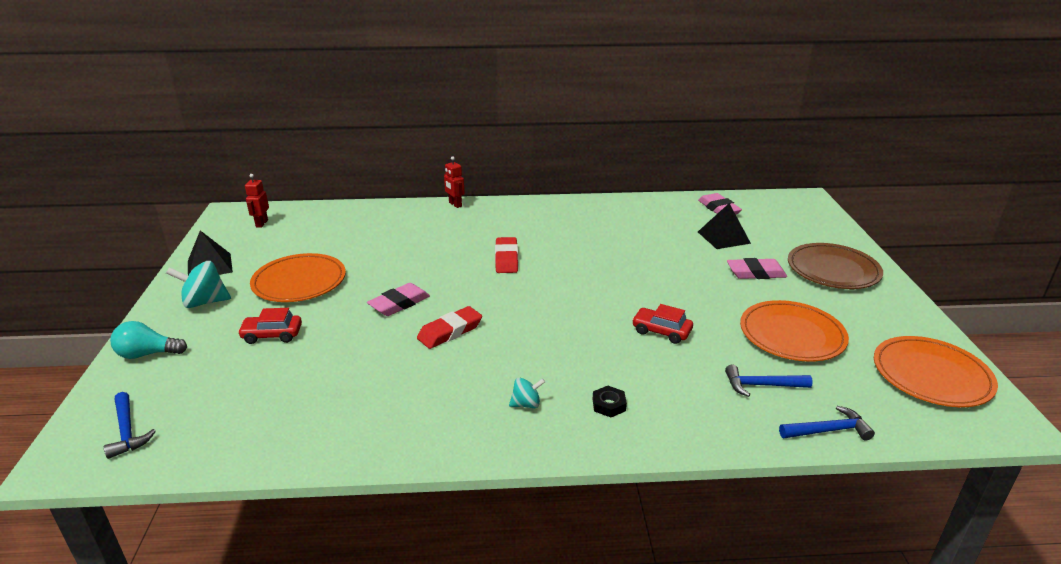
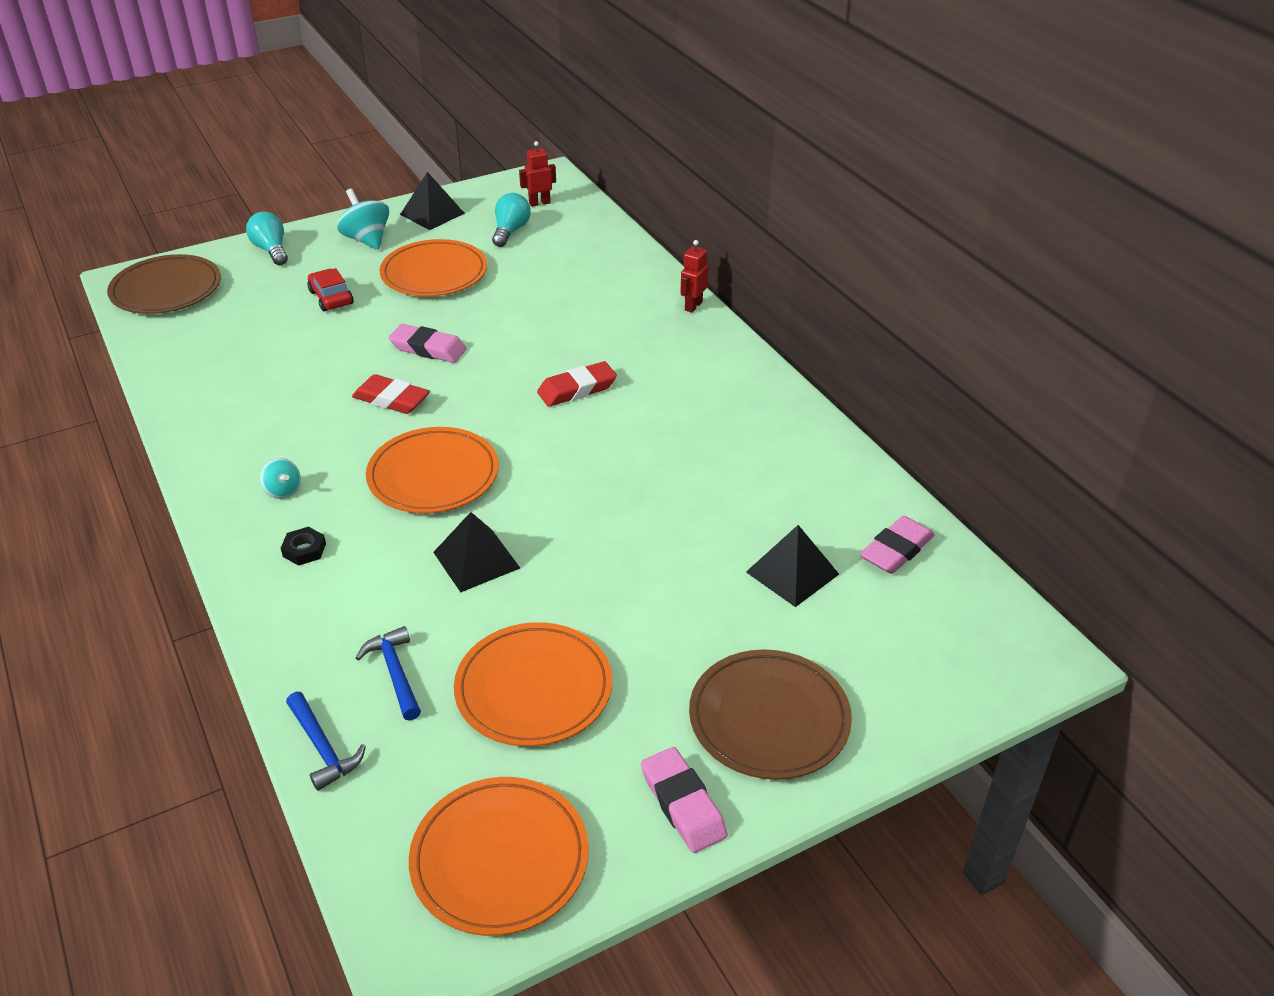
camera: 65 degrees right, 10 degrees up
(127, 431) = (166, 290): blue hammer -> brown plate
(283, 241) = (510, 231): none -> turquoise light bulb
(558, 331) = (433, 475): none -> orange plate
(661, 331) = (476, 560): red car -> black pyramid
(756, 273) = (695, 627): pink eraser -> pink eraser (683, 804)

